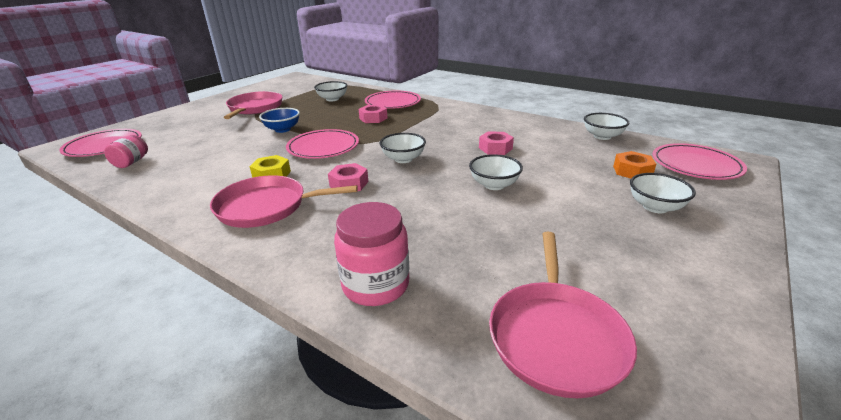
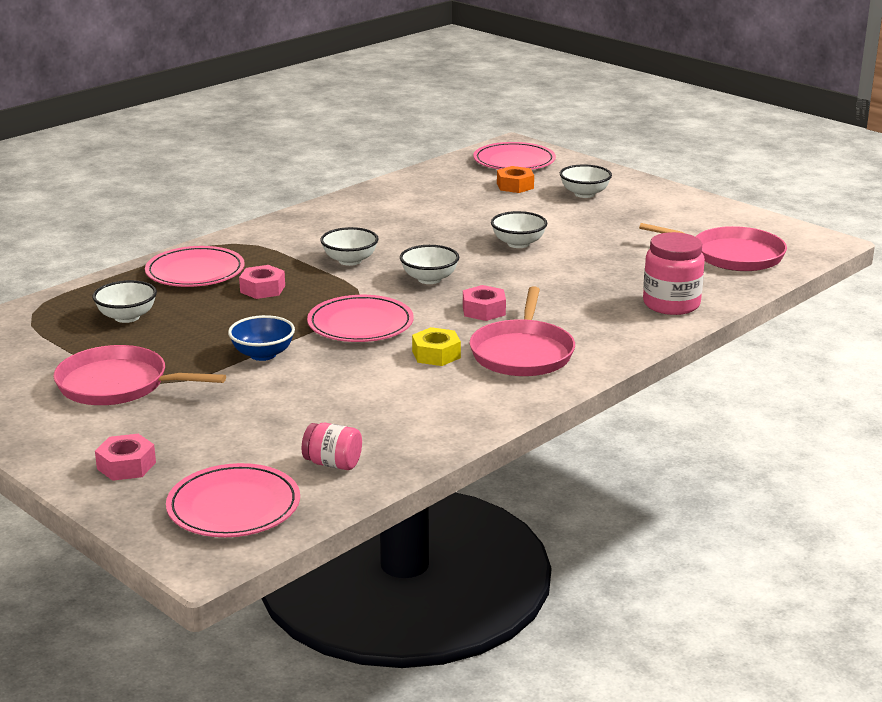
camera: 80 degrees left, 5 degrees down
(495, 148) = (425, 230): pink nut -> pink nut (126, 465)
(602, 136) = (423, 178): white bowl -> white bowl (350, 261)

